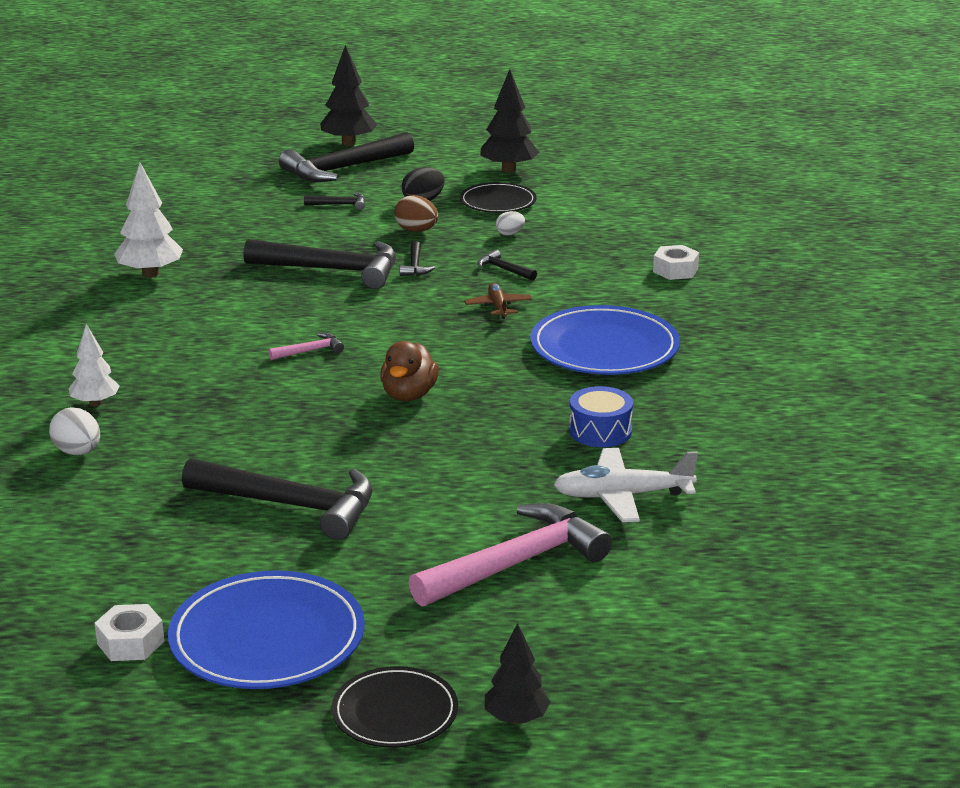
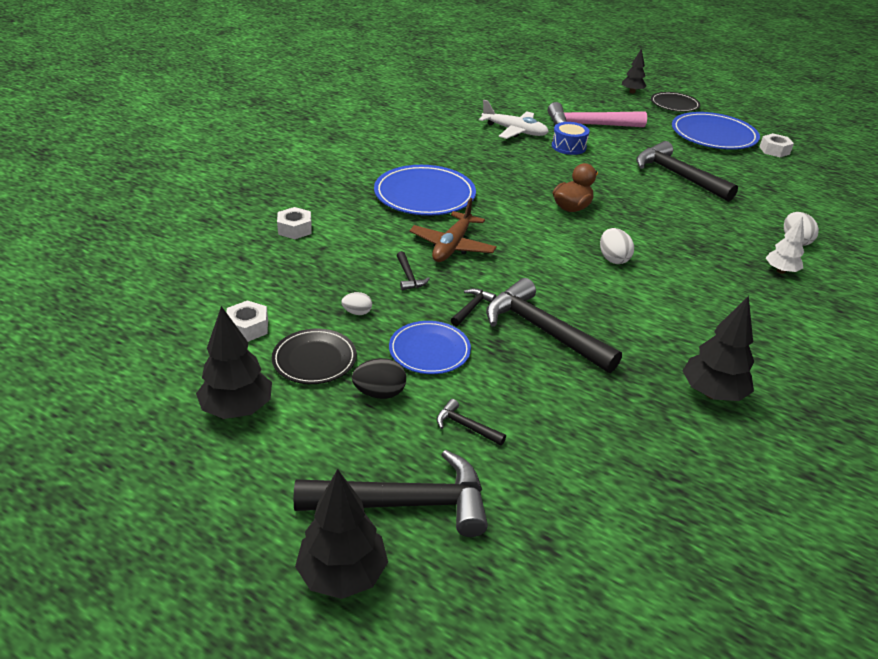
camera: 150 degrees left, 10 degrees up
(150, 274) = (712, 393): white tree -> black tree
(310, 351) = (613, 259): pink hammer -> white egg
(416, 231) = (429, 350): brown egg -> blue plate
(498, 307) = (452, 246): brown plane -> brown plane, size x1.68
(579, 202) = (248, 327): none -> white nut
(600, 431) = (488, 157): blue drum -> blue drum (568, 146)

